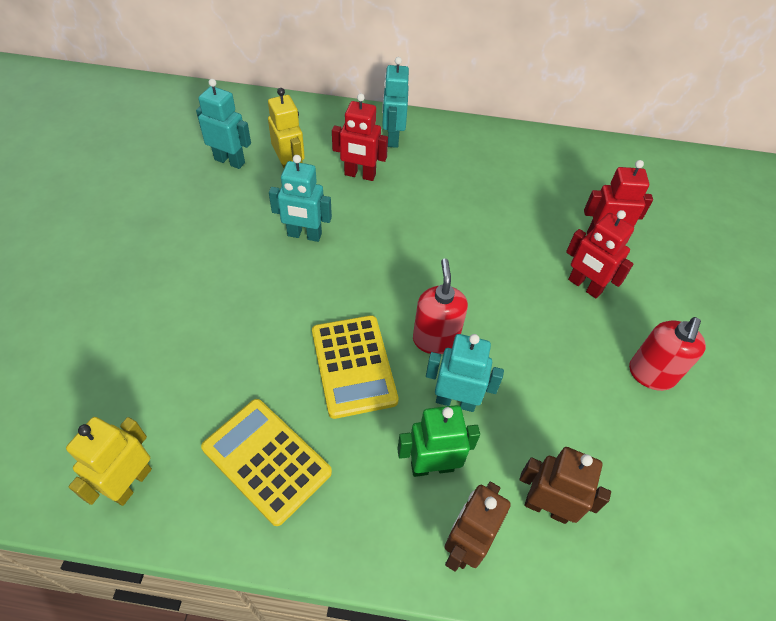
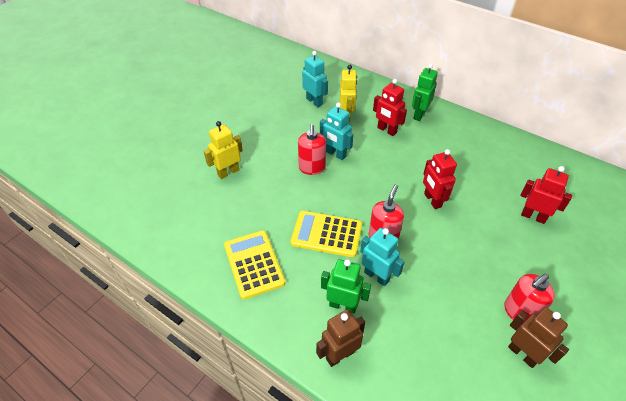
camera: 30 degrees right, 5 degrees down
(131, 483) = (183, 247): yellow robot -> yellow robot (228, 172)
(279, 269) = (312, 168): none -> red soap dispenser
(353, 366) = (326, 234): yellow calculator -> yellow calculator turned 90 degrees clockwise
(392, 138) = (419, 114): turquoise robot -> green robot
(546, 507) = (401, 358): brown robot -> brown robot (522, 354)
(584, 286) = (501, 242): red robot -> red robot (432, 200)

